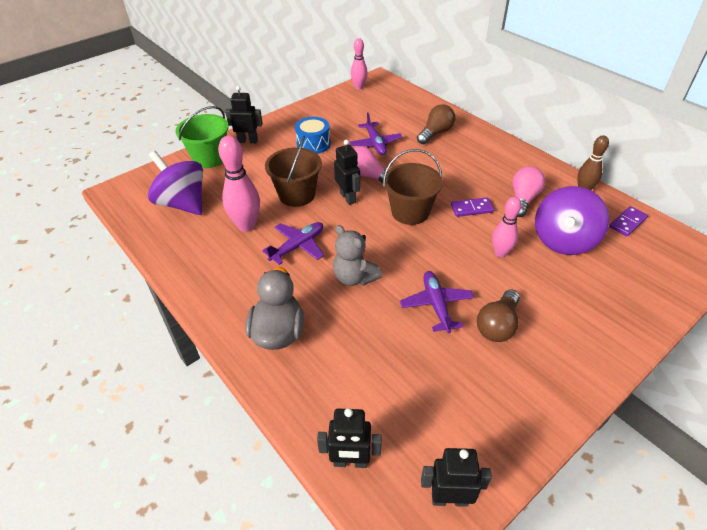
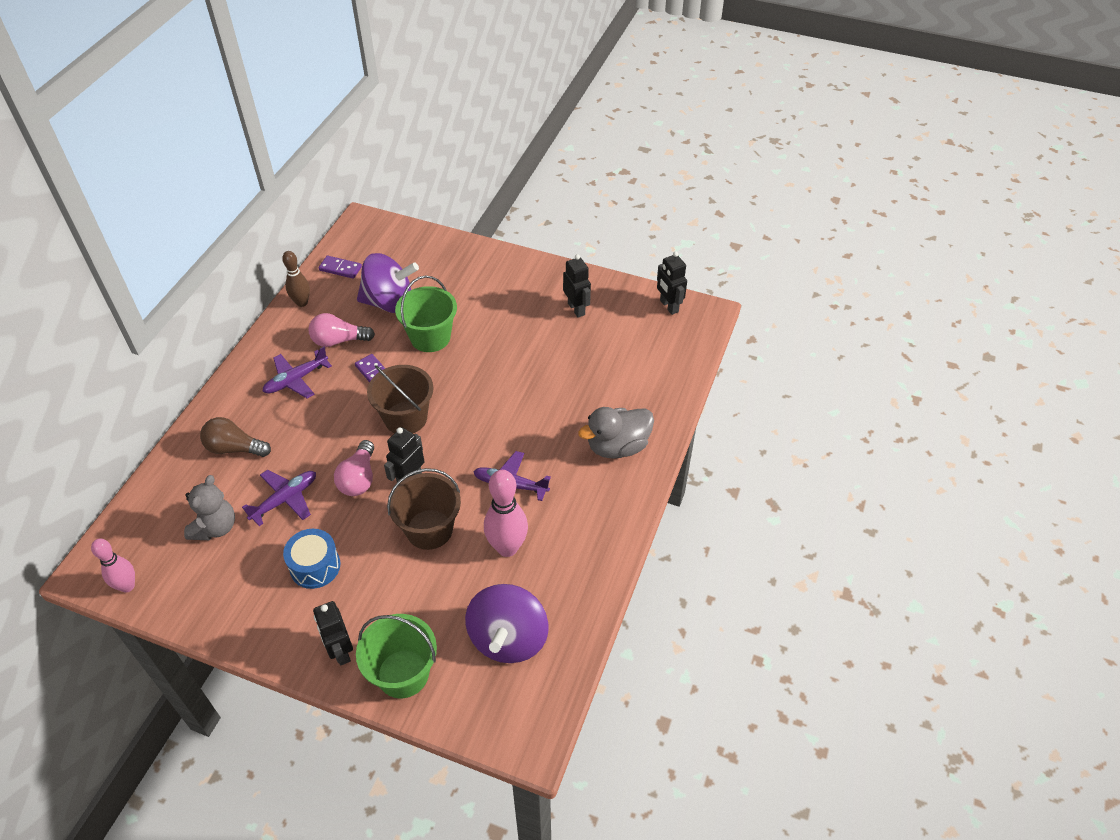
camera: 120 degrees left, 5 degrees up
(350, 462) = (683, 357): black robot -> black robot (576, 309)
(354, 277) = (523, 423): grey teddy bear -> grey teddy bear (215, 527)
(436, 305) = (519, 359): purple plane -> purple plane (296, 380)
(497, 325) = (517, 319): brown light bulb -> none
(500, 253) = (430, 337): pink bowling pin -> green bucket

